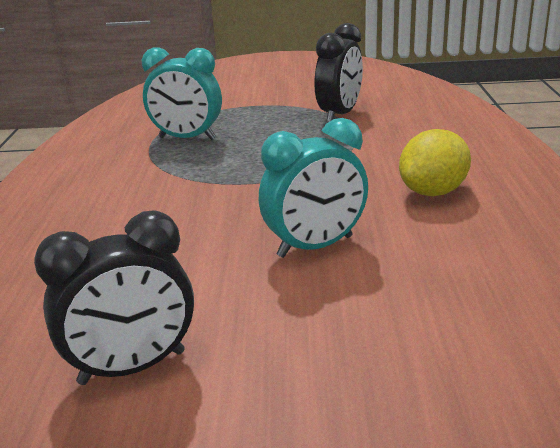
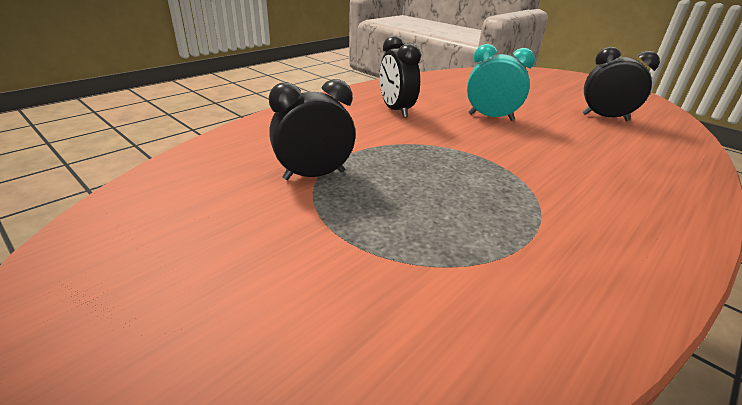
camera: 140 degrees left, 5 degrees up
(187, 138) = (483, 225): turquoise clock -> none
(433, 192) = (396, 110): yellow lemon -> black clock

